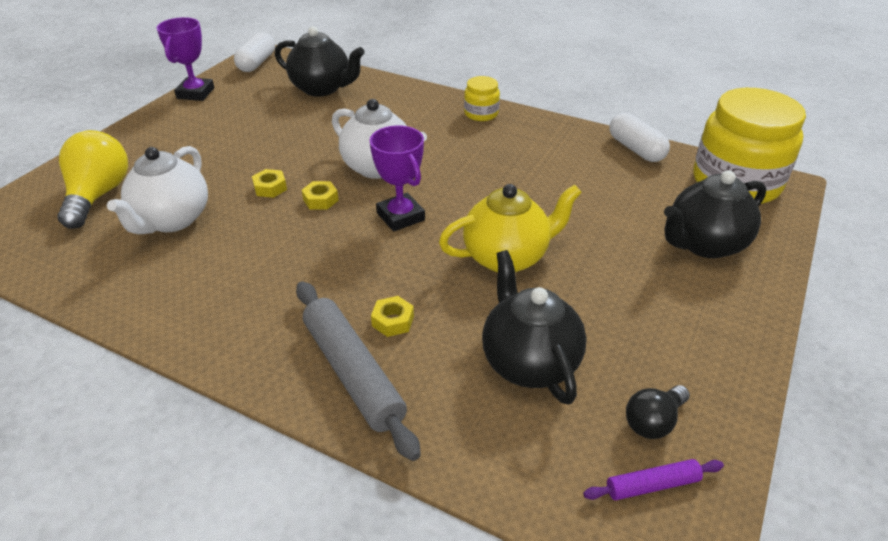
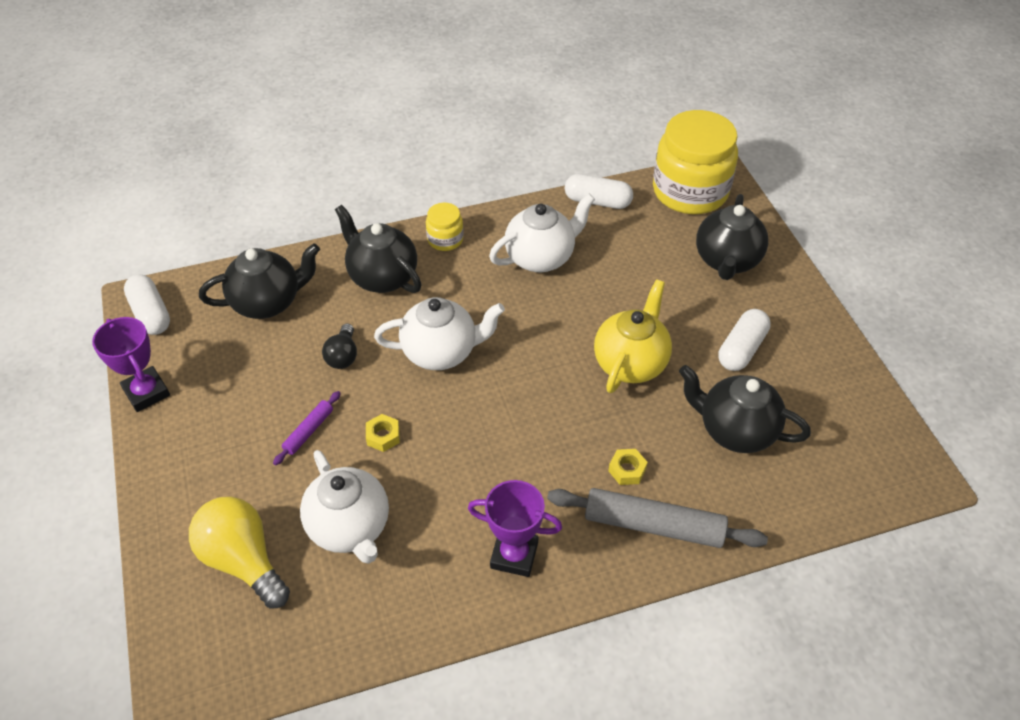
camera: 45 degrees left, 10 degrees up
(320, 200) = (440, 416): yellow nut -> none
(400, 216) = (519, 384): purple trophy -> purple trophy (514, 555)
(408, 111) = (382, 277): none -> black teapot
(536, 157) = (541, 257): none -> white teapot
(625, 310) = (741, 349): none -> white capsule
(652, 485) = (871, 451): purple rolling pin -> purple rolling pin (308, 431)
(653, 422) = (833, 413): black light bulb -> black light bulb (343, 356)

